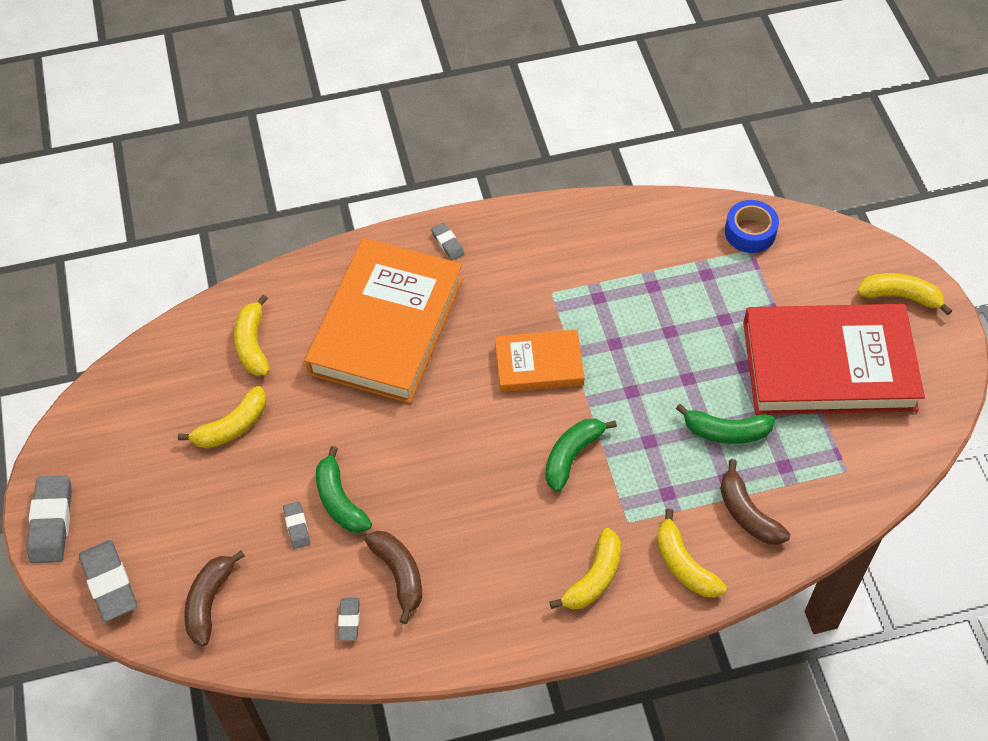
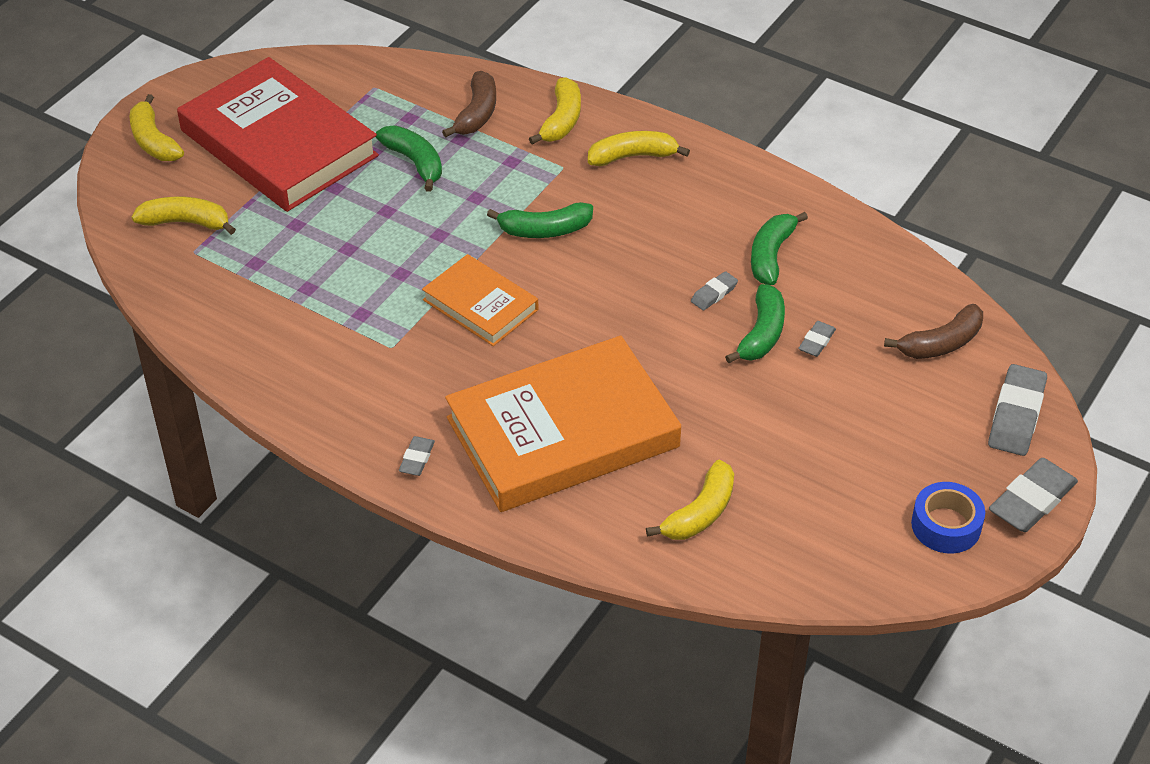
camera: 135 degrees left, 10 degrees down
(232, 426) = (793, 456): yellow banana -> yellow banana (186, 222)
(349, 620) = (841, 256): grey eraser -> grey eraser (714, 294)
(399, 574) = (771, 255): brown banana -> green banana
(750, 232) = (171, 263): blue tape -> blue tape (946, 525)

